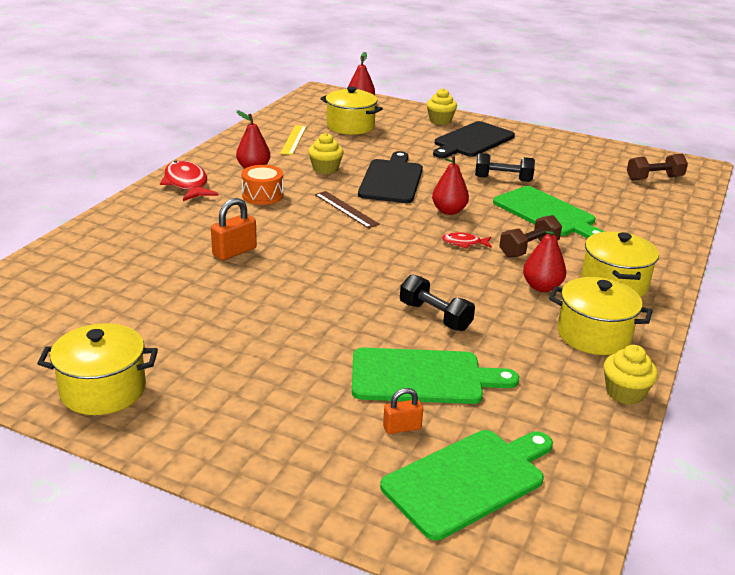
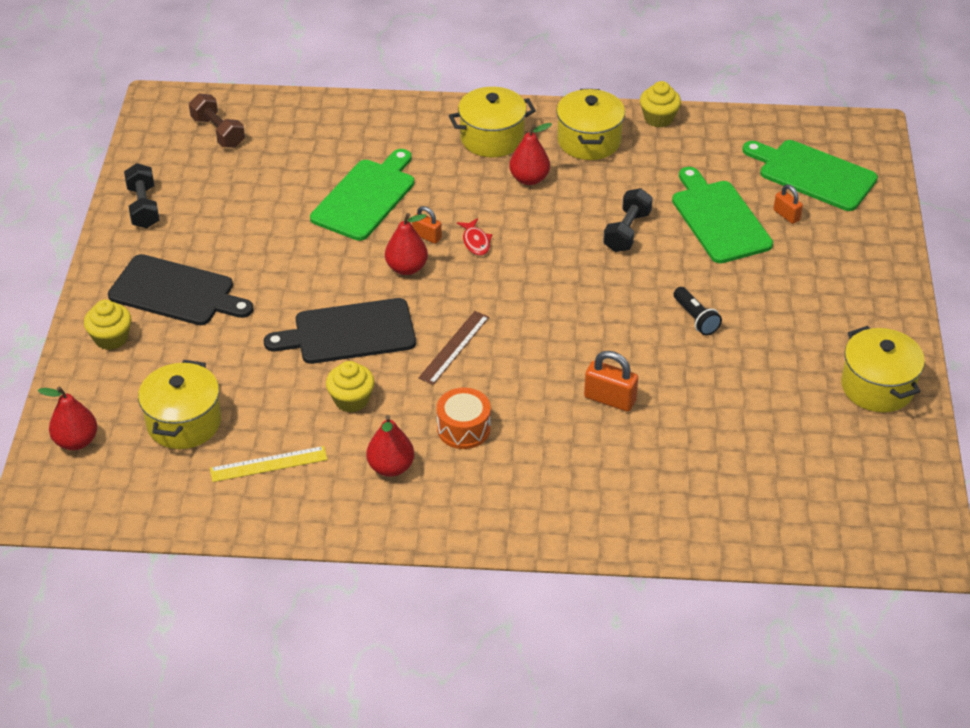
camera: 110 degrees left, 15 degrees up
(187, 184) = (476, 511): red fish -> none
(289, 317) = (695, 318): none -> black flashlight
(483, 226) = (427, 236): none -> orange padlock
(503, 179) = (290, 243): black dumbbell -> black dumbbell (143, 207)
(529, 249) = (458, 197): brown dumbbell -> none

